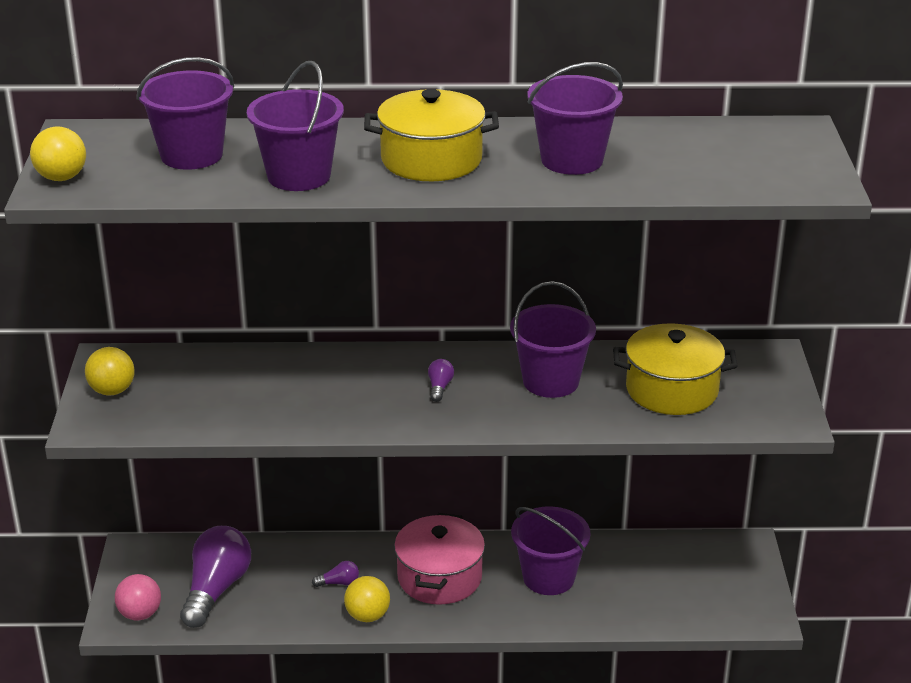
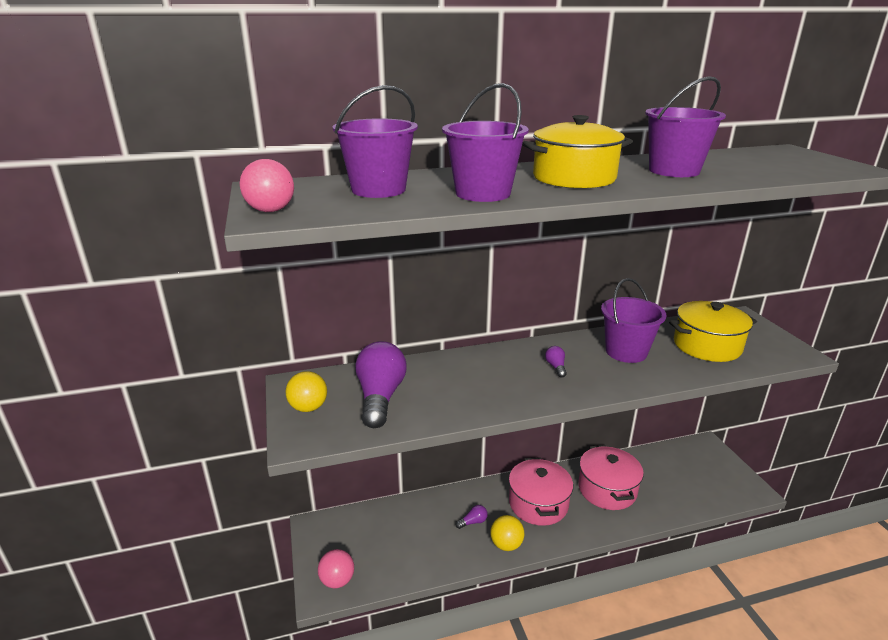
camera: 15 degrees left, 5 degrees down
(61, 178) = (270, 211): yellow ball -> pink ball
(216, 589) = (388, 546): purple light bulb -> purple light bulb (380, 397)
(548, 577) = (607, 489): purple bucket -> pink pot

